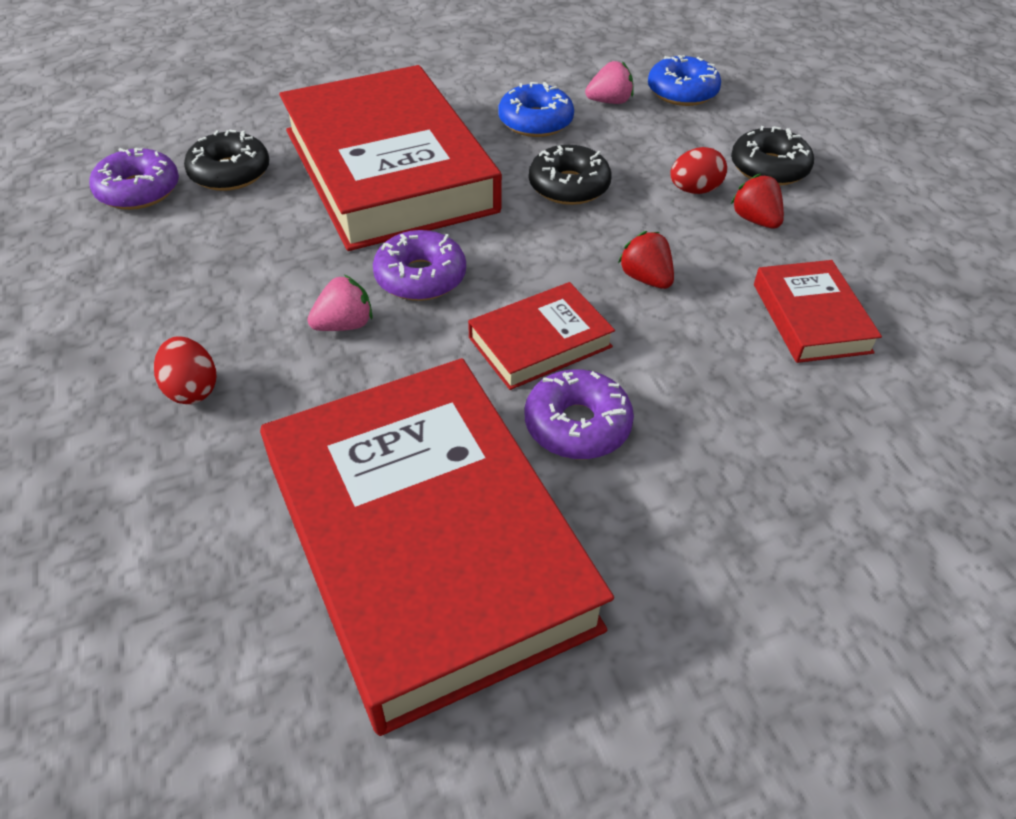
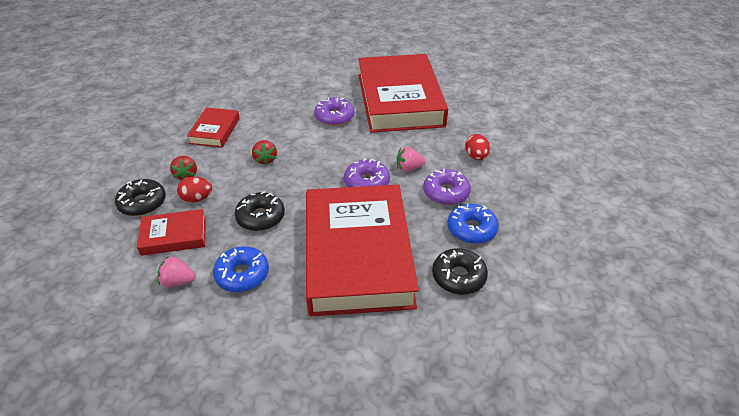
camera: 160 degrees left, 5 degrees down
(138, 190) = (517, 275): purple donut -> purple donut (446, 193)
(540, 342) = (329, 145): red book -> red book (174, 236)
(682, 92) = (120, 279): blue donut -> blue donut (471, 229)

